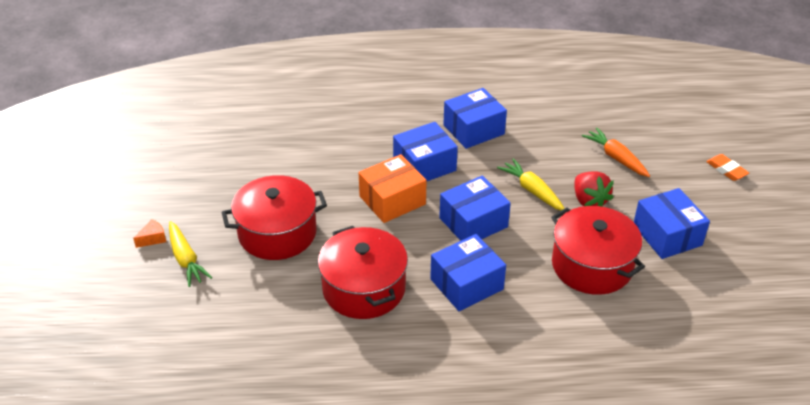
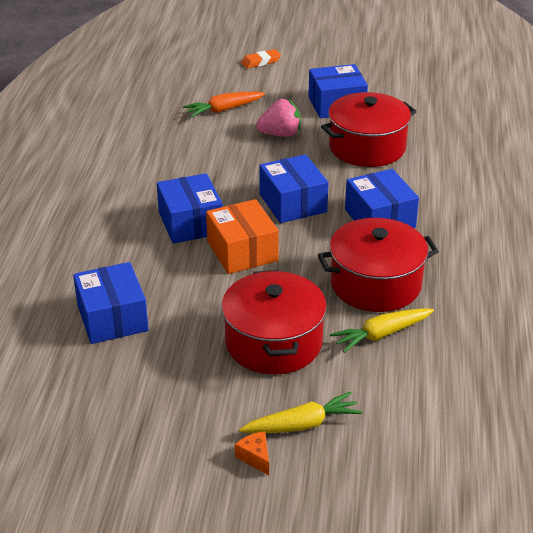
camera: 80 degrees left, 5 degrees down
(473, 129) = (142, 183): blue box -> blue box (112, 318)
(532, 190) = (255, 162): yellow carrot -> yellow carrot (381, 334)
(589, 201) = (280, 134): red strawberry -> pink strawberry

